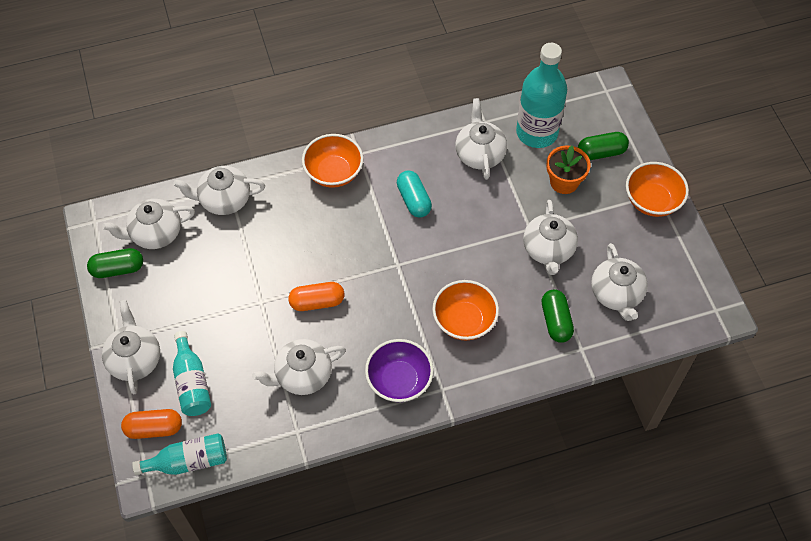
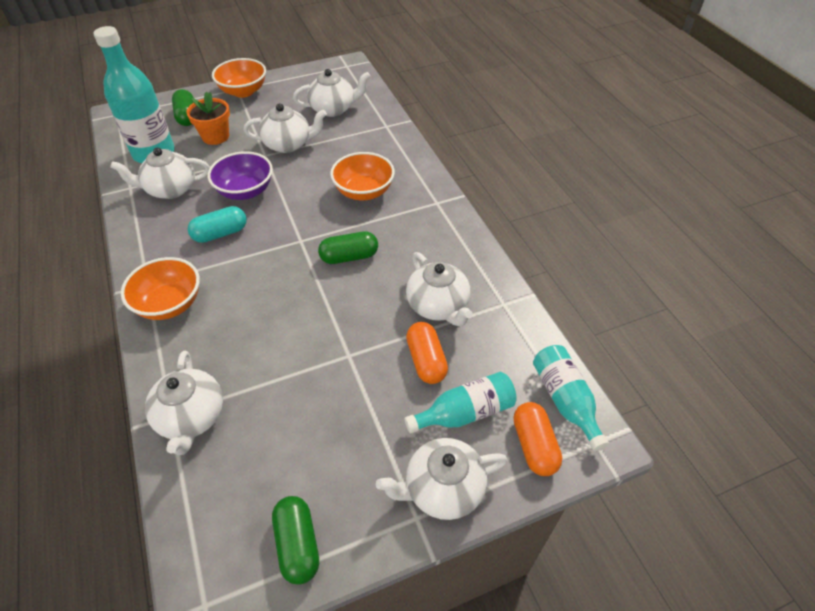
camera: 95 degrees left, 10 degrees down
(155, 233) = (238, 500): white teapot -> none
(317, 302) = (347, 302): orange capsule -> orange capsule (426, 360)
(399, 380) = (432, 231): purple bowl -> purple bowl (245, 191)
(555, 321) = (361, 139): green capsule -> green capsule (349, 257)

